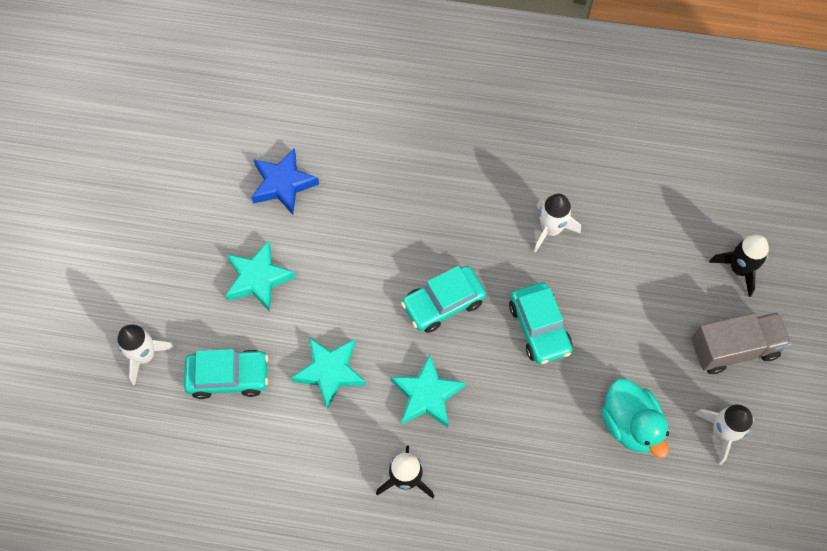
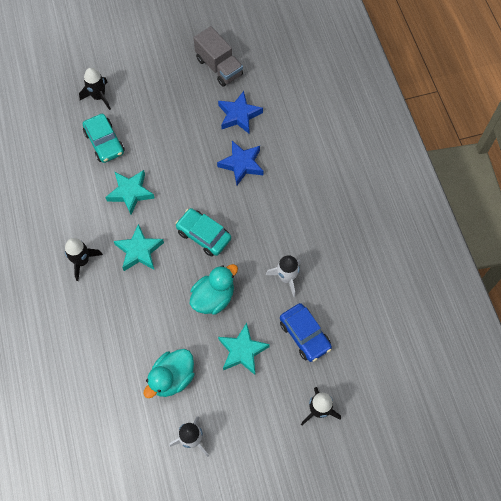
camera: 65 degrees right, 0 degrees up
(145, 355) = (99, 97): white rocket -> black rocket
(258, 279) = (171, 130): turquoise star -> turquoise star (242, 351)
(361, 212) = (241, 164): none -> blue star
(539, 328) = (213, 297): turquoise car -> turquoise duck
(636, 242) = (304, 335): none -> blue car
(733, 348) = (256, 427): grey truck -> grey truck (219, 67)

